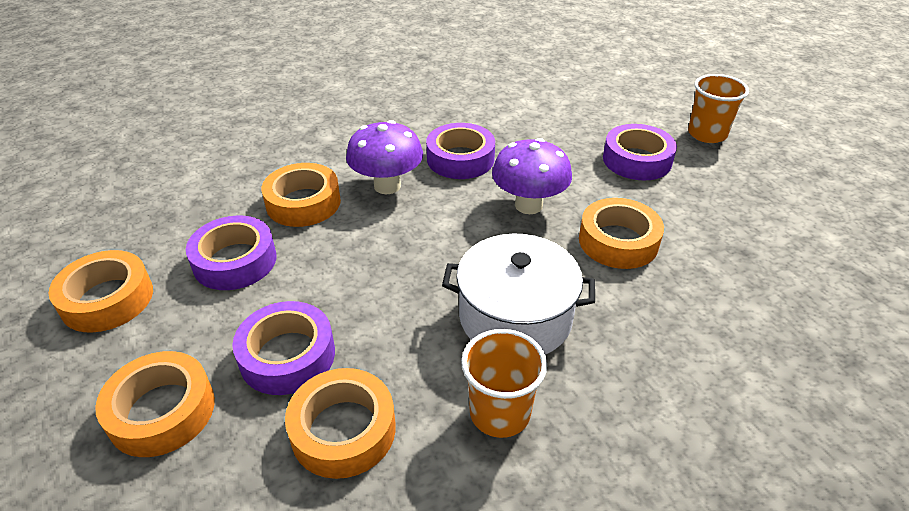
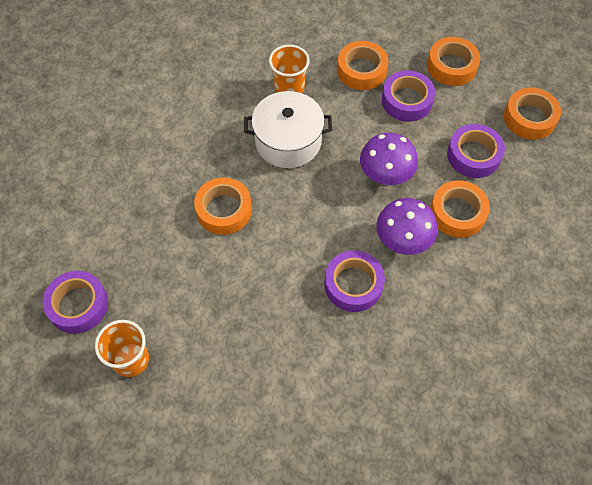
camera: 170 degrees right, 20 degrees up
(528, 205) = (289, 236): purple mushroom -> purple mushroom (385, 176)
(637, 160) = (201, 307): purple tape -> purple tape (78, 305)

